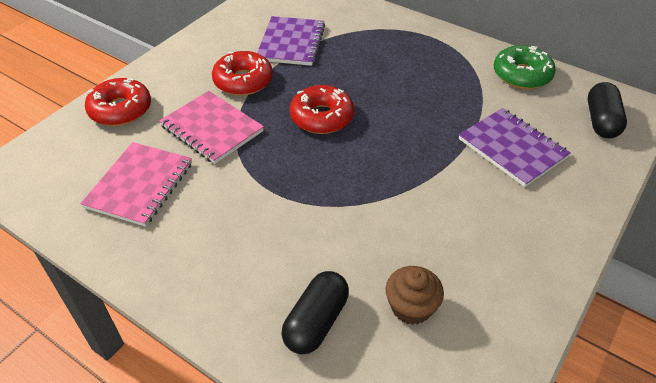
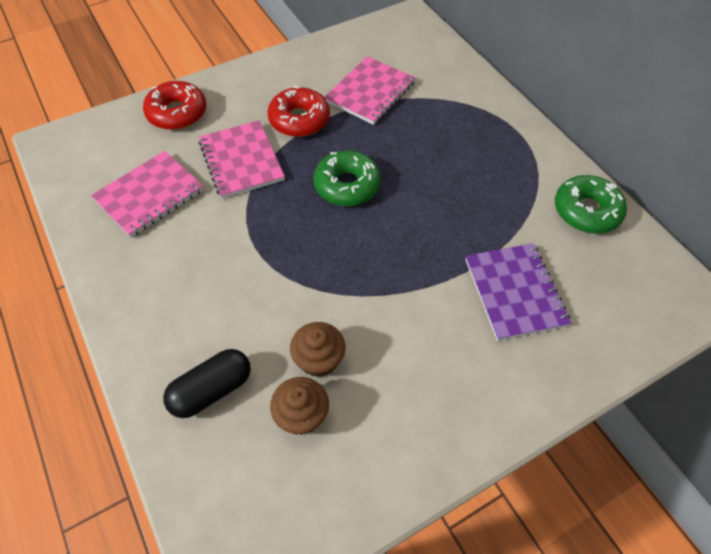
camera: 25 degrees right, 10 degrees up
(291, 43) = (370, 92): purple notebook -> pink notebook
(322, 117) = (347, 185): red donut -> green donut
(394, 258) = (319, 359): none -> brown cupcake
(601, 121) = (638, 299): black capsule -> none

